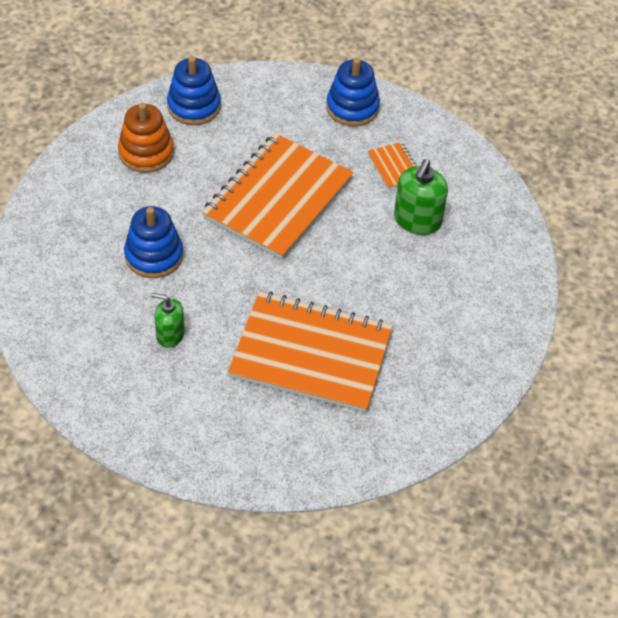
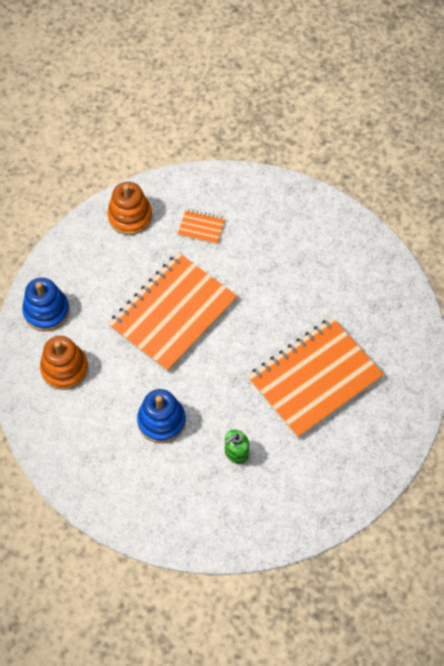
camera: 50 degrees left, 10 degrees up
(278, 199) = (173, 314): orange notebook -> orange notebook turned 60 degrees clockwise
(352, 107) = (130, 216): blue stacking toy -> orange stacking toy
(417, 220) = (255, 245): green soap dispenser -> none

